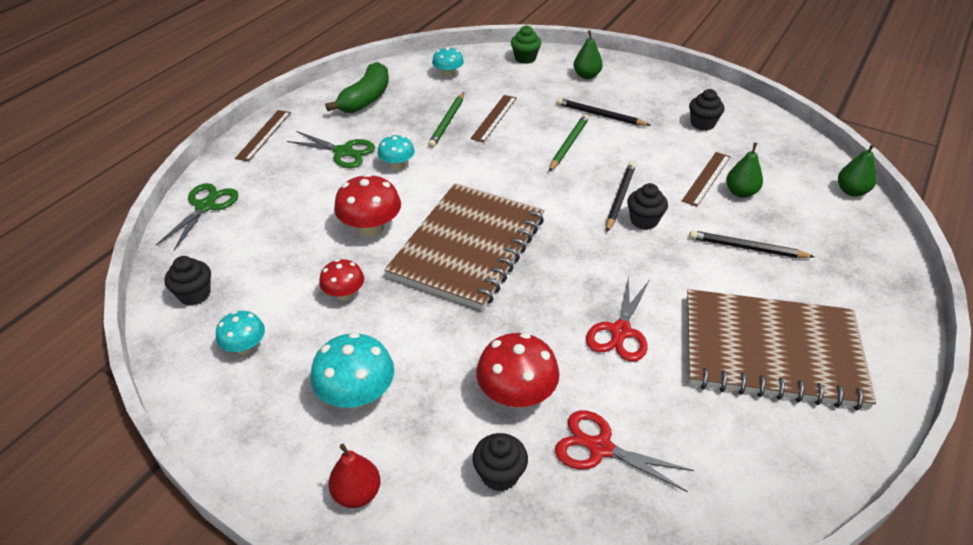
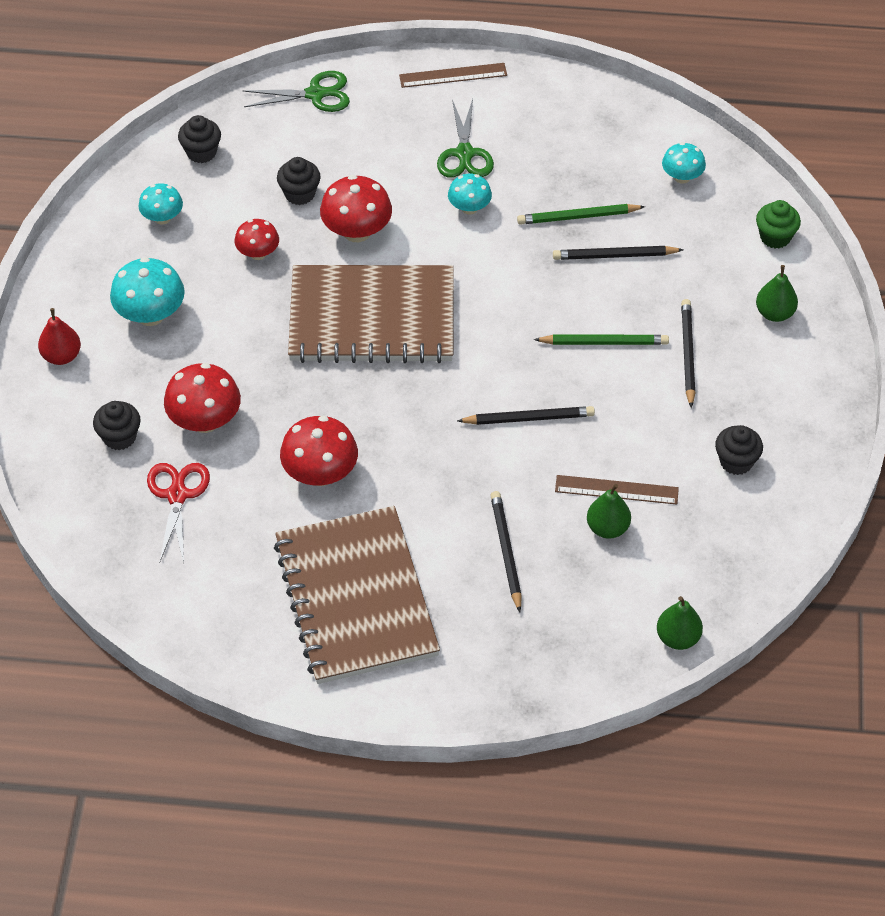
camera: 65 degrees right, 10 degrees up
(366, 99) = (577, 125): green banana -> none
(494, 118) = (614, 255): brown ruler -> black pencil
(620, 331) = (320, 473): red scissors -> red mushroom
(644, 220) = (500, 450): black cupcake -> black cupcake (299, 194)

